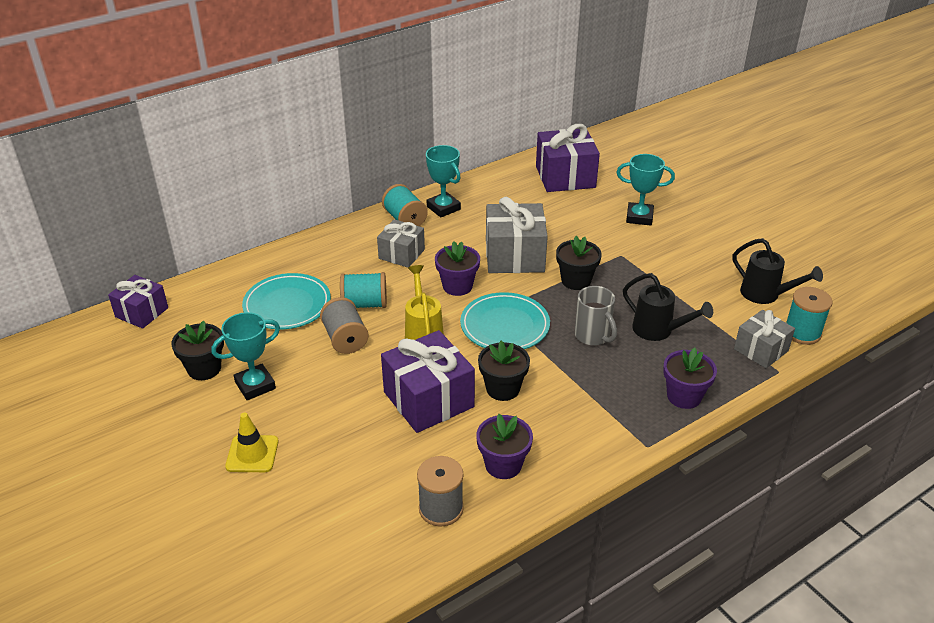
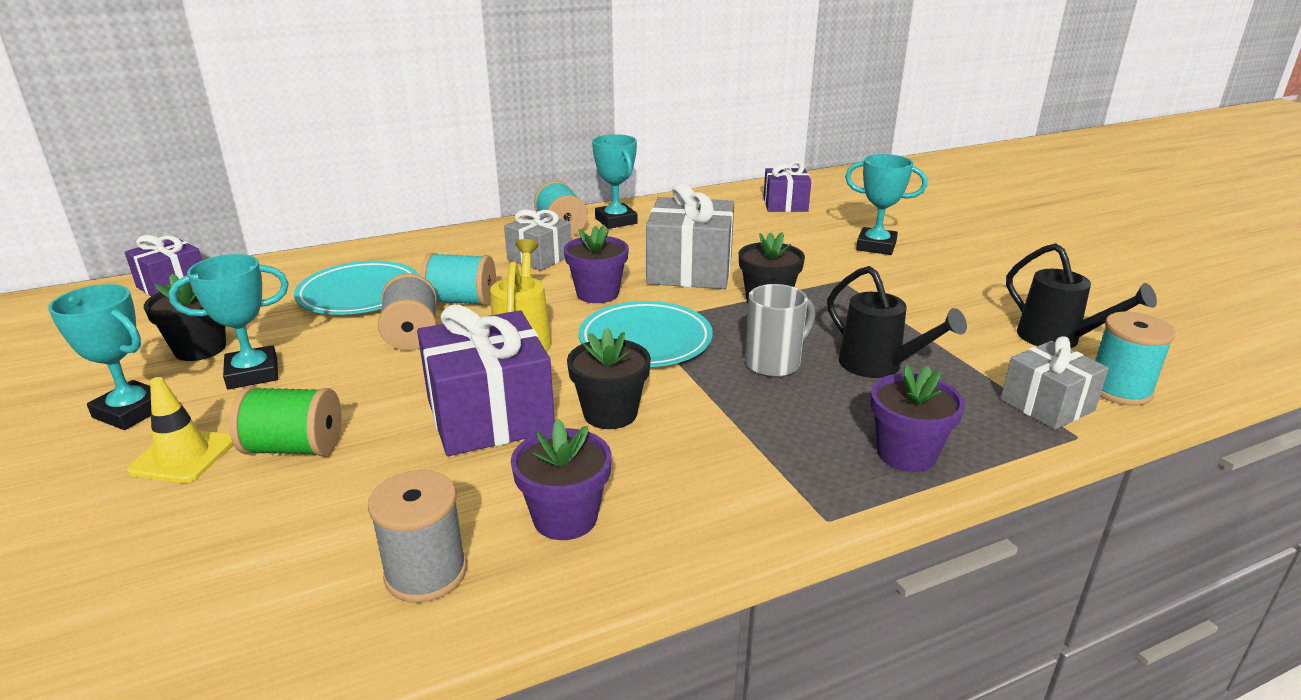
camera: 10 degrees right, 10 degrees down
(194, 425) = (131, 411): none -> turquoise trophy
(319, 439) = (294, 448): none -> green spool
(565, 177) = (785, 205): purple gift -> purple gift, size x0.61
(593, 336) = (774, 363): grey mug -> grey mug turned 105 degrees counterclockwise

